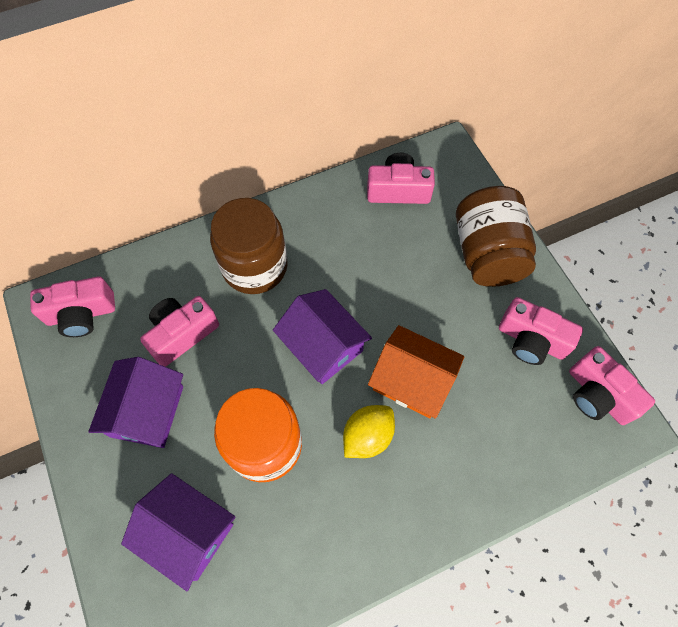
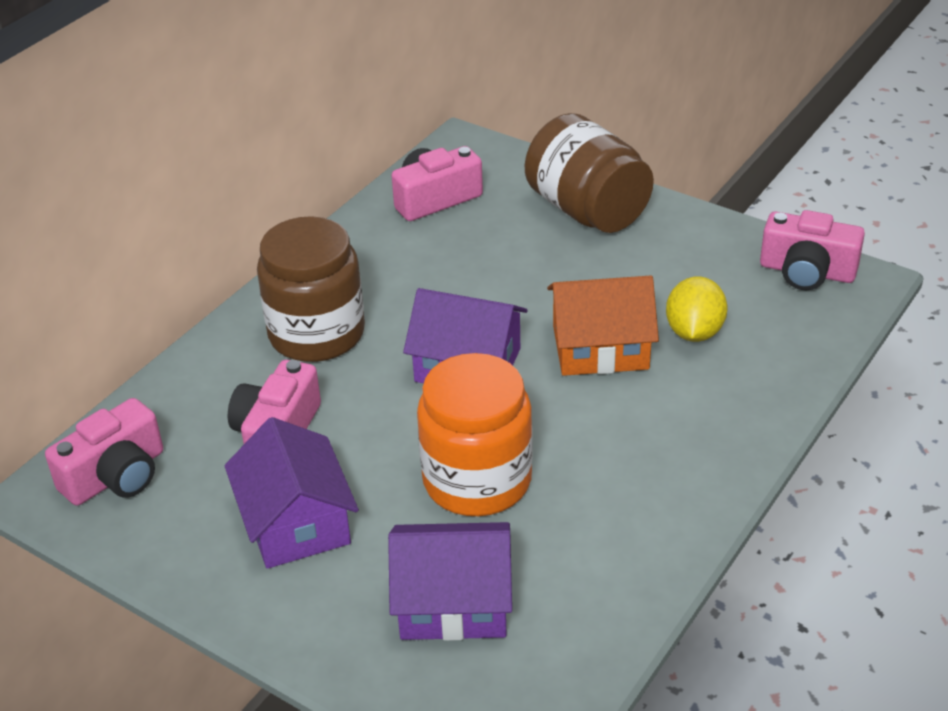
camera: 30 degrees left, 25 degrees down
(367, 436) = (593, 416): yellow lemon -> yellow lemon (694, 332)
(531, 340) = (699, 259): pink camera -> none

